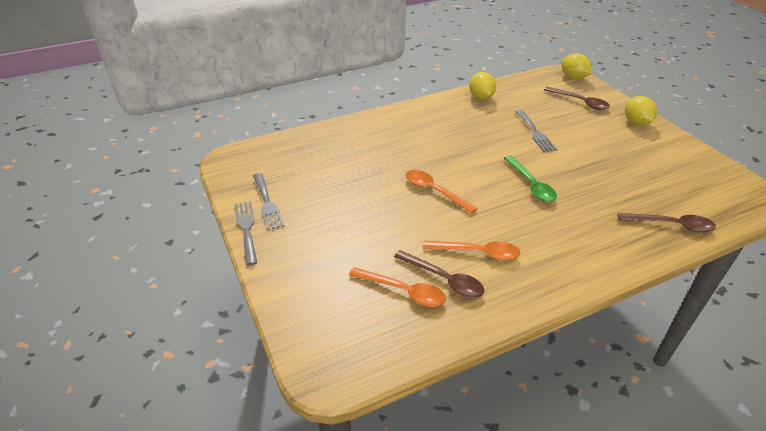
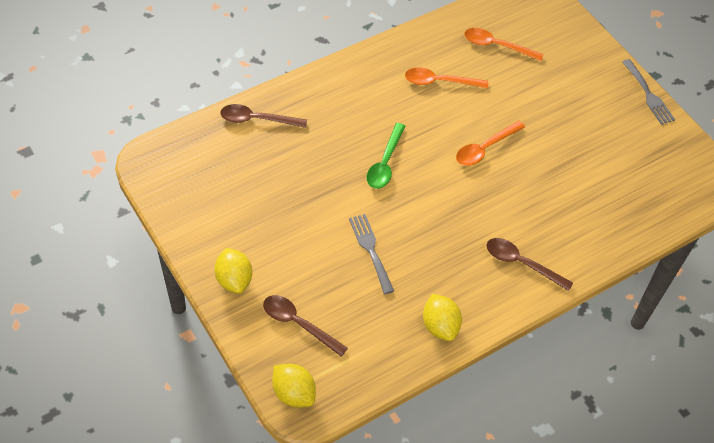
camera: 170 degrees right, 15 degrees up
(267, 203) = (644, 124): grey fork -> none
(434, 191) = (485, 148): orange spoon -> orange spoon turned 105 degrees clockwise
(444, 279) = (466, 57): brown spoon -> brown spoon (521, 263)
(531, 184) = (385, 163): green spoon -> green spoon turned 135 degrees counterclockwise

